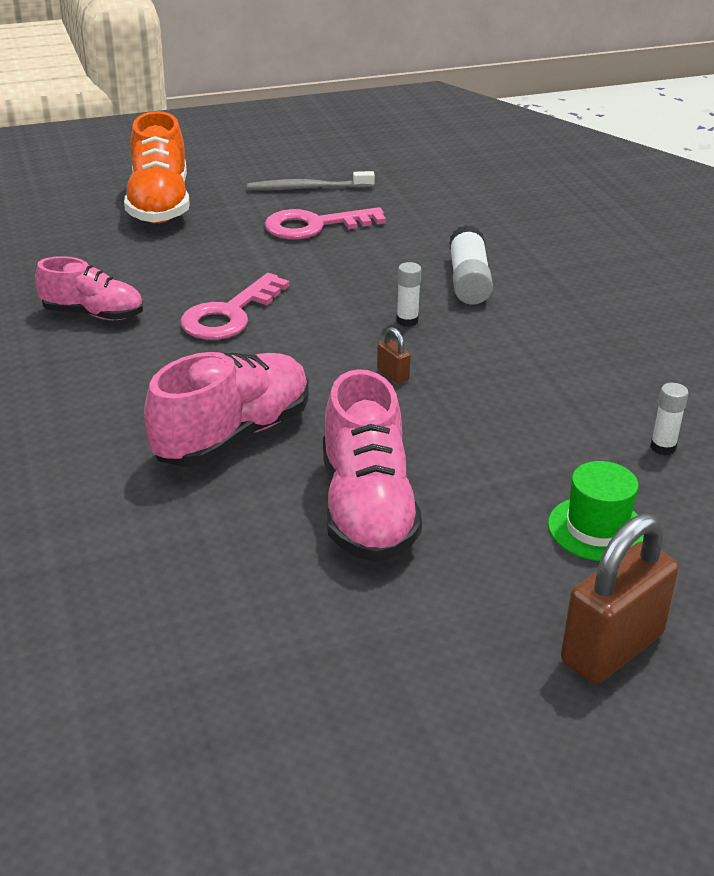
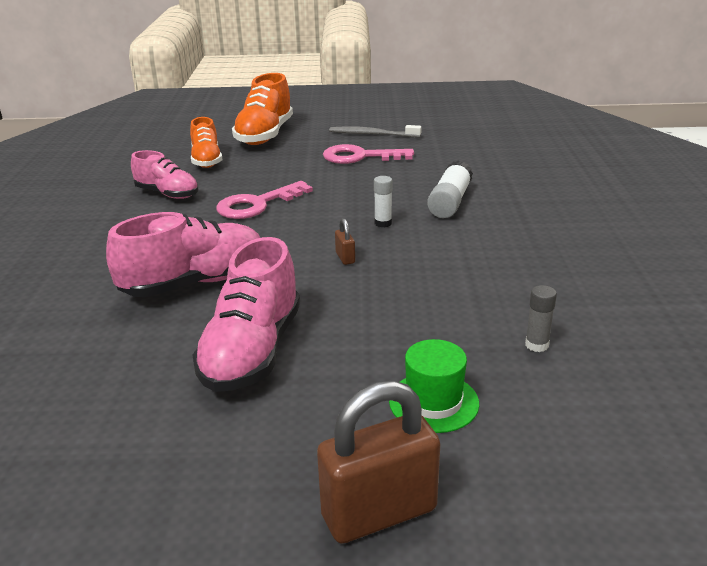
camera: 20 degrees right, 5 degrees down
(107, 254) = (207, 160): none -> orange shoe
(663, 447) = (536, 345): white glue stick -> grey glue stick

